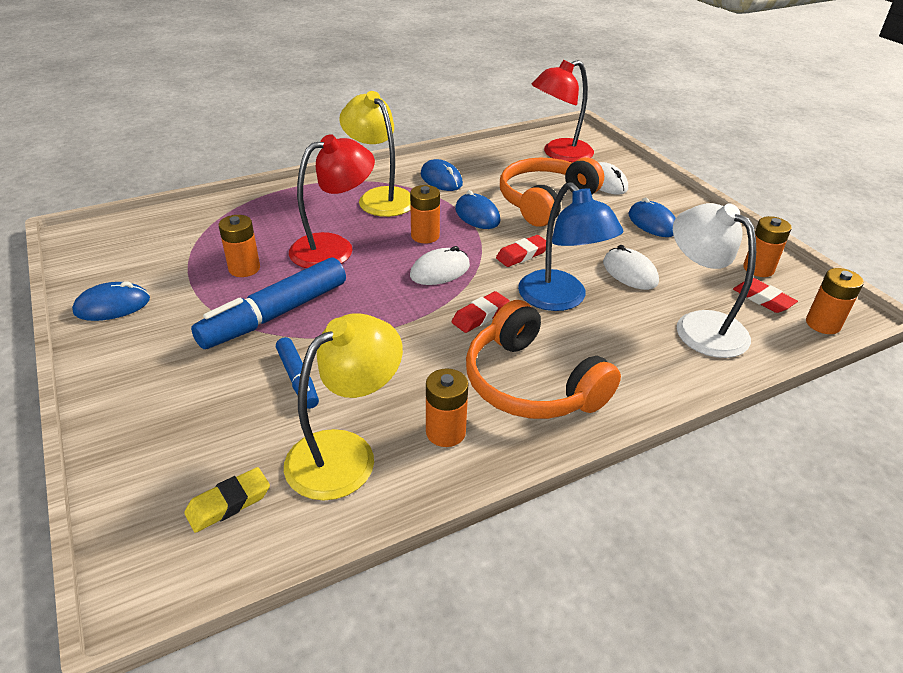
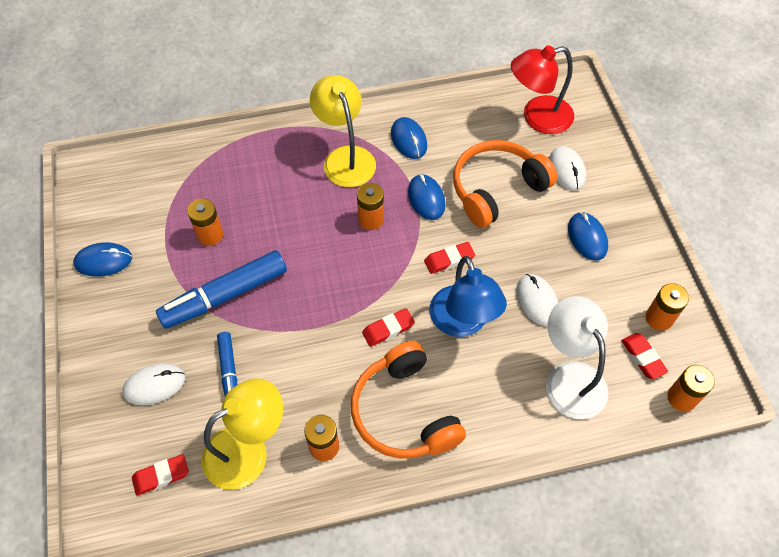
camera: 15 degrees right, 20 degrees up
(229, 503) = (161, 476): yellow eraser -> red eraser
(334, 248) = (288, 221): red lamp -> none
(440, 271) = (371, 267): white mouse -> white mouse (154, 385)

